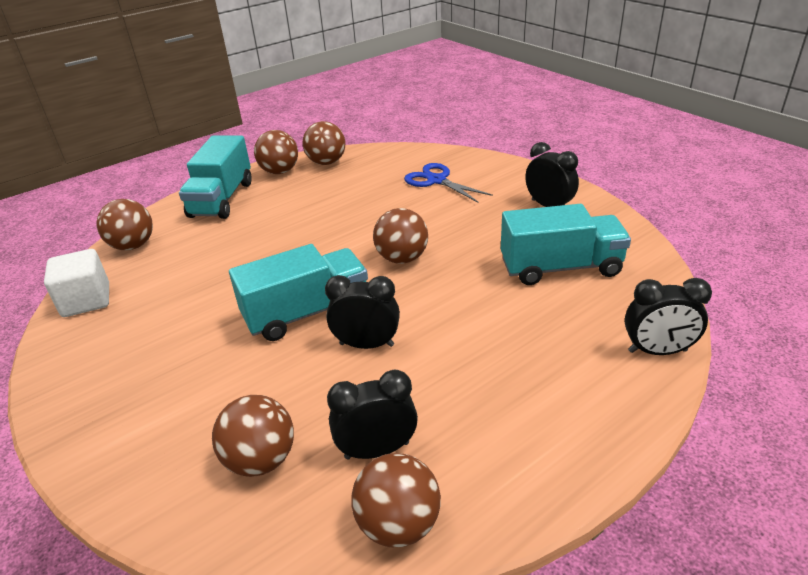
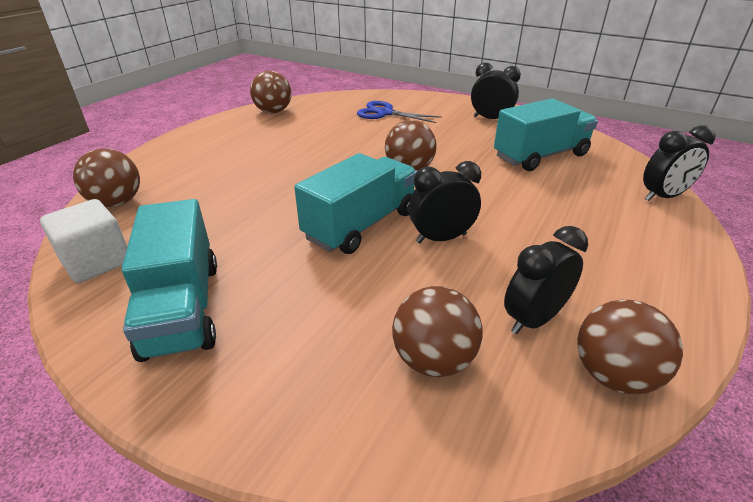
camera: 25 degrees left, 0 degrees up
(222, 199) = (189, 150): turquoise truck -> turquoise truck (182, 308)
(279, 171) = (232, 123): brown ball -> none

